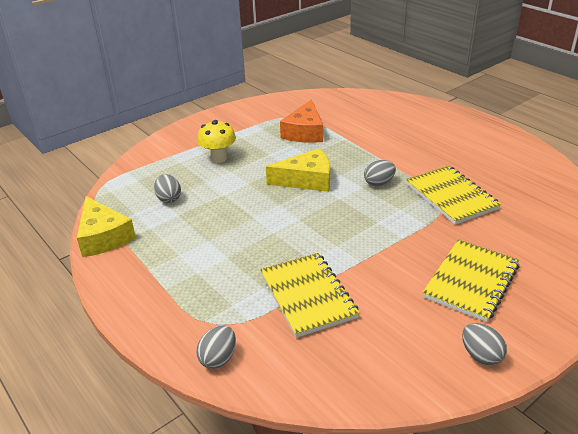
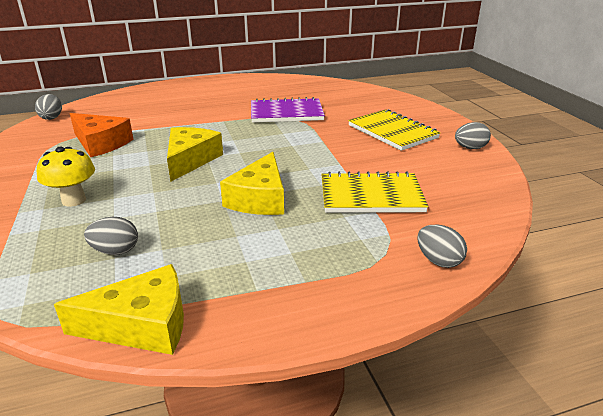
camera: 70 degrees left, 5 degrees down
(266, 234) = (259, 198): none -> yellow cheese
(379, 183) = (236, 132): grey egg -> grey egg (52, 117)
(451, 197) = (286, 113): yellow notebook -> purple notebook

